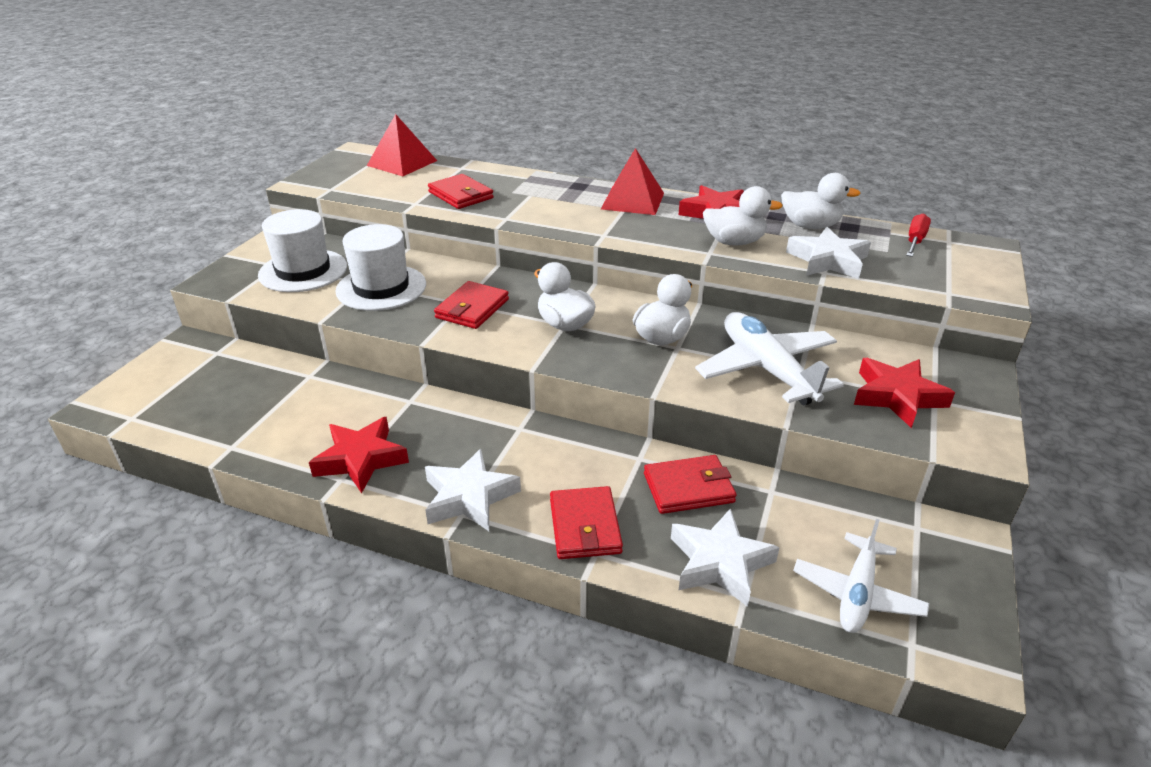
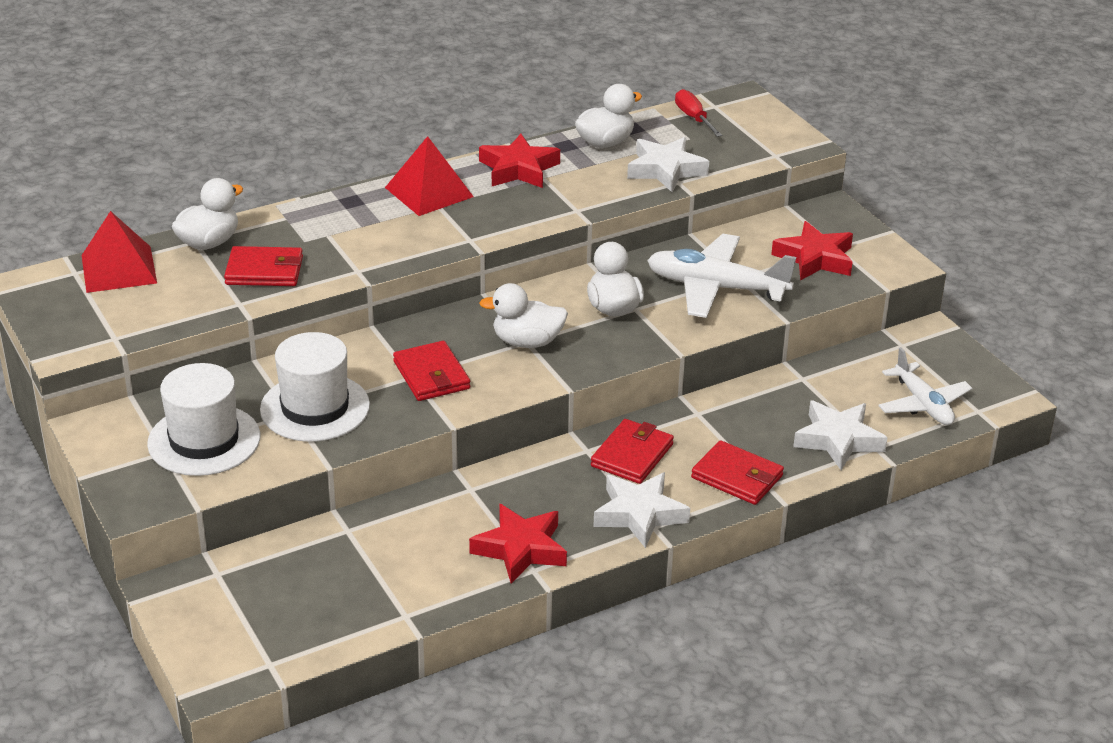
camera: 50 degrees left, 0 degrees up
(688, 488) = (755, 410): red wallet -> red wallet (632, 455)
(734, 242) = (578, 190): white duck -> white duck (209, 242)

